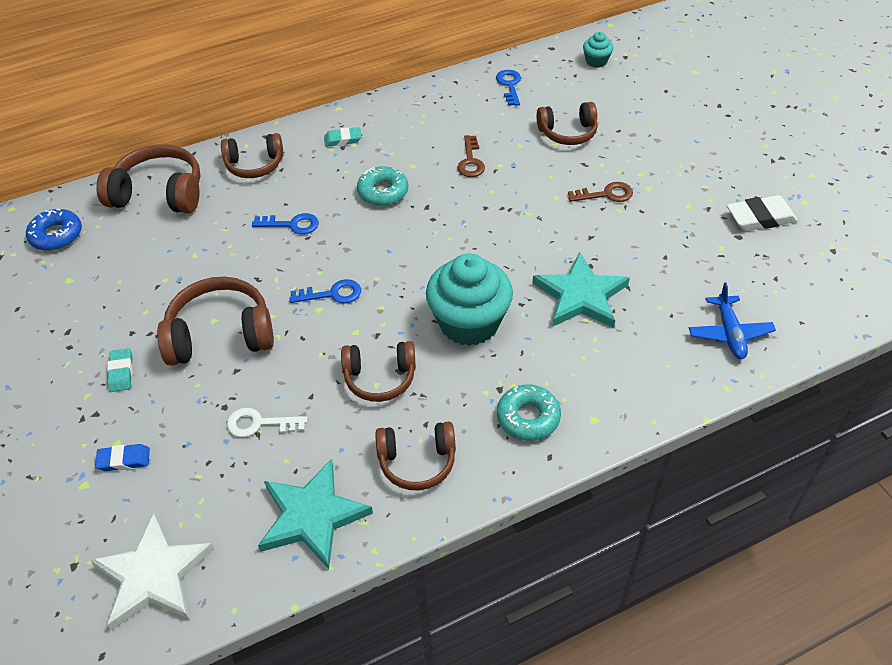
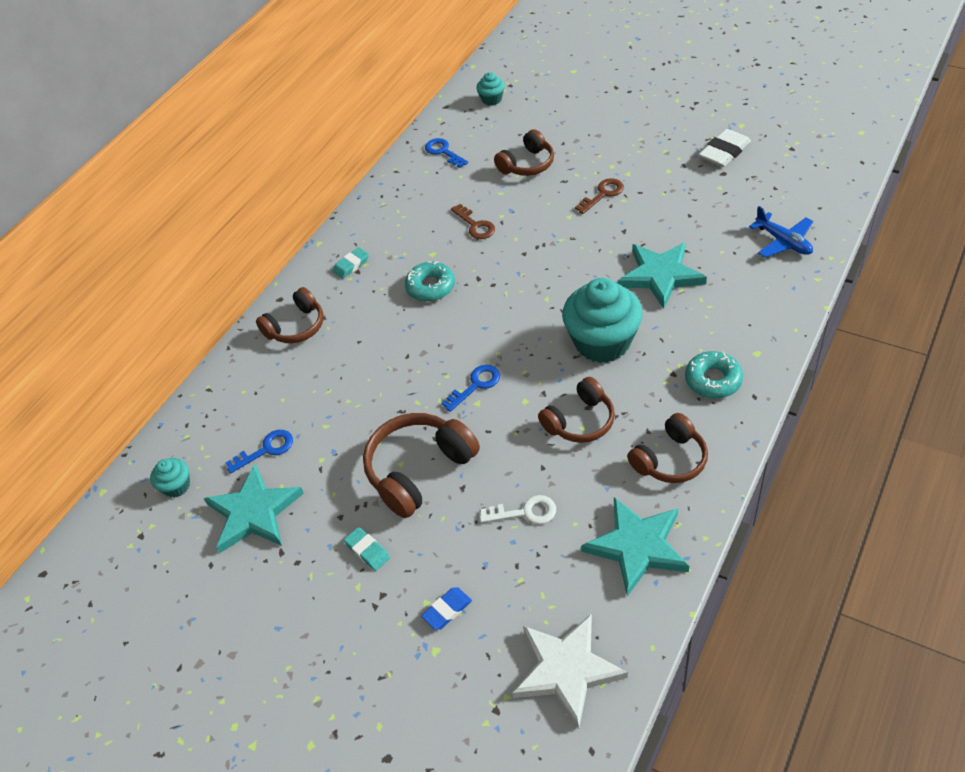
camera: 30 degrees left, 0 degrees up
(56, 235) = (176, 486): blue donut -> turquoise cupcake
(82, 289) = (254, 512): none -> turquoise star
(159, 194) = (235, 398): brown headphones -> none
(259, 424) = (525, 512): white key -> white key turned 150 degrees counterclockwise
(292, 225) = (383, 354): blue key -> blue key (266, 449)

